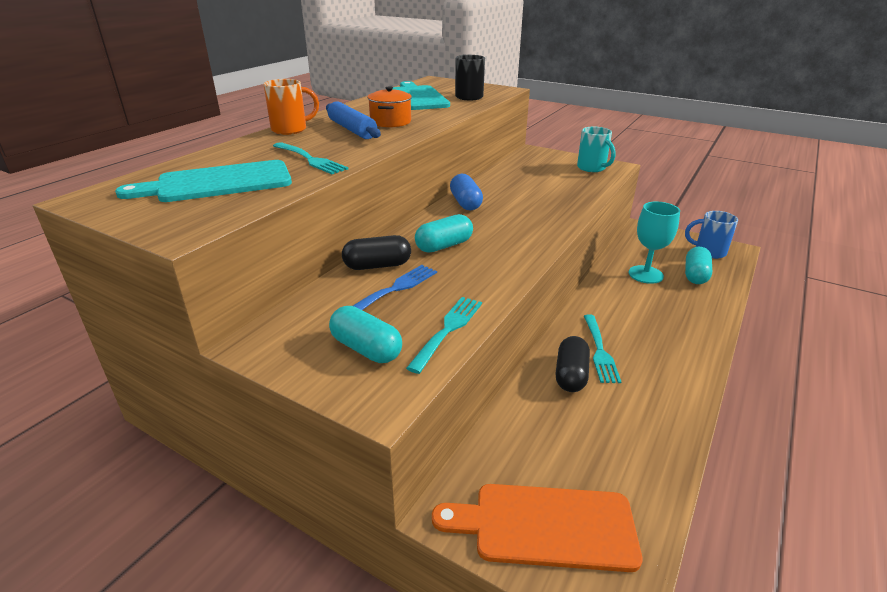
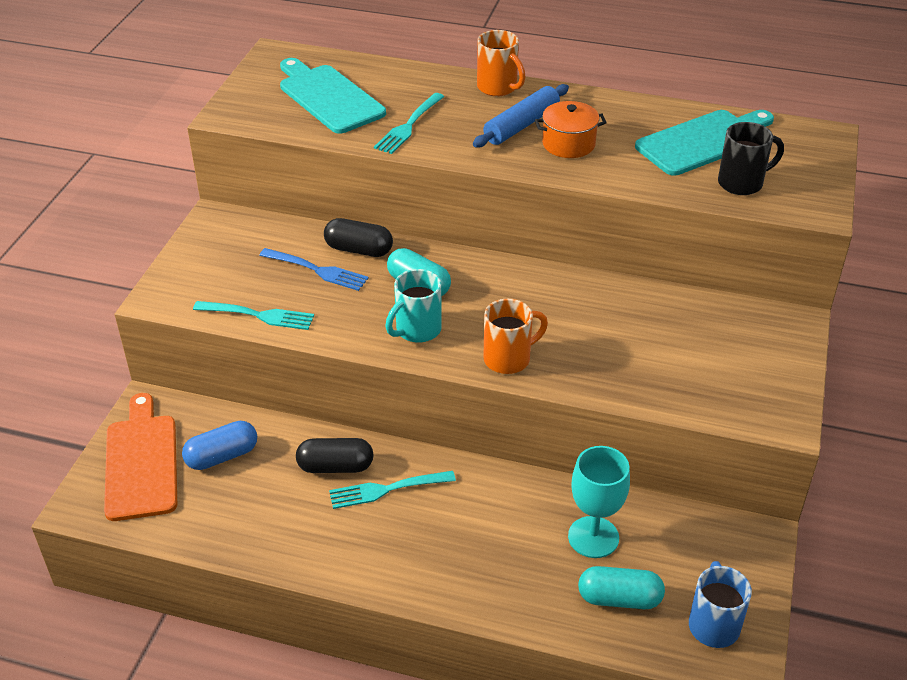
camera: 75 degrees right, 10 degrees up
(366, 349) = (221, 275): turquoise capsule -> none
(377, 266) = (359, 249): black capsule -> black capsule turned 45 degrees counterclockwise
(465, 203) = (544, 282): blue capsule -> blue capsule (222, 456)
(546, 225) = (508, 359): none -> orange mug
(592, 168) = (755, 394): turquoise mug -> turquoise mug (417, 330)

